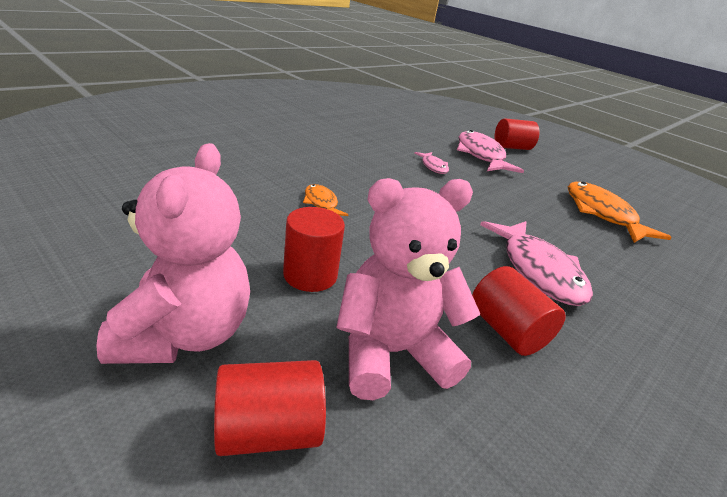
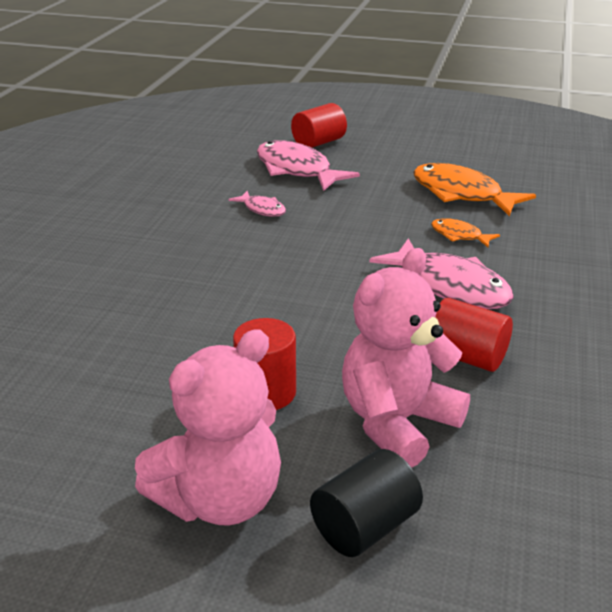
camera: 25 degrees left, 0 degrees up
(184, 334) = (220, 499): pink teddy bear -> pink teddy bear turned 75 degrees clockwise
(268, 430) = (365, 527): red cylinder -> black cylinder
(321, 203) = (195, 312): orange fish -> orange fish (459, 235)

